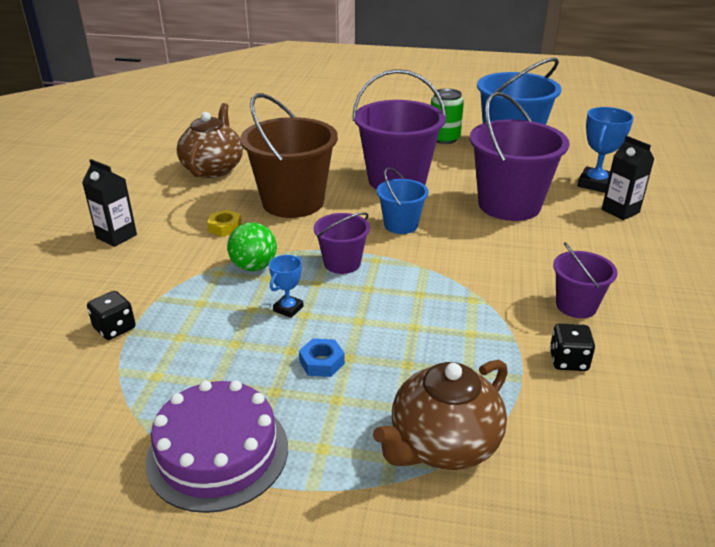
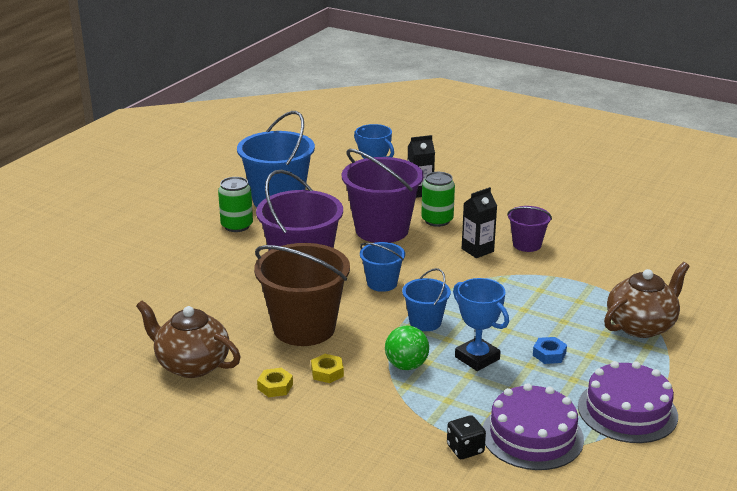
camera: 70 degrees left, 5 degrees down
(116, 236) = (302, 440): black carton -> black carton (477, 250)
(146, 373) = (532, 436): none -> purple cake
(194, 208) = (275, 386): none -> yellow nut
(288, 309) = (477, 358): blue trophy -> blue trophy, size x1.75
(342, 263) = (425, 322): purple bucket -> blue bucket
(443, 444) = (641, 326): brown teapot -> brown teapot turned 105 degrees counterclockwise
(566, 233) = (437, 220): none -> green can
(568, 361) = (581, 264): black dice -> none

